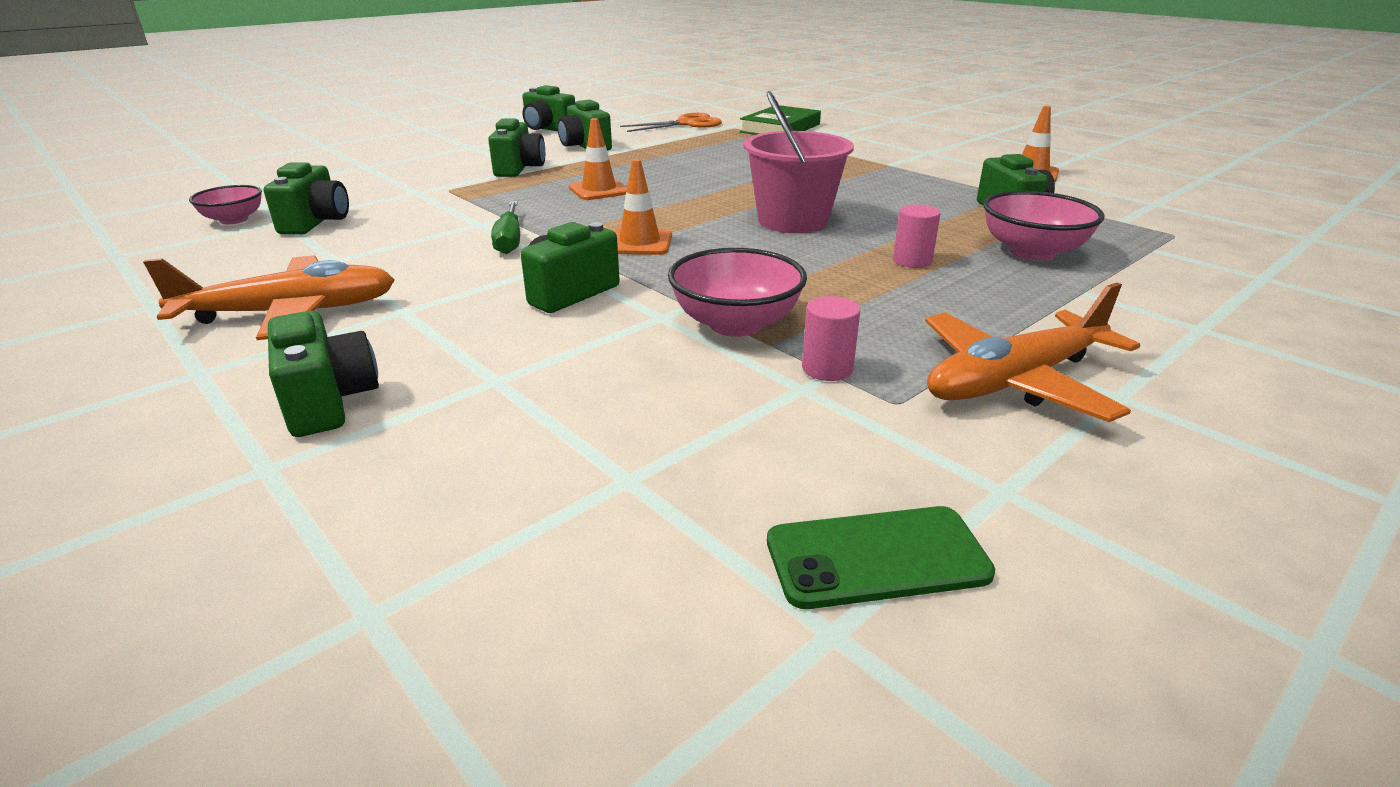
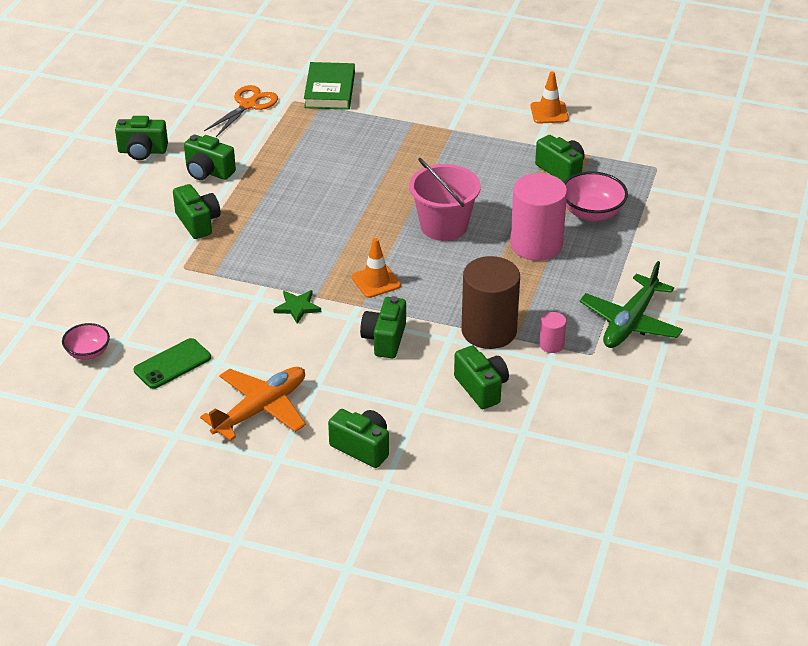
camera: 30 degrees left, 10 degrees up
(316, 222) = (148, 335): green camera -> green camera (481, 388)
(509, 240) = (297, 307): green screwdriver -> green star
(599, 190) = (288, 231): orange traffic cone -> none
(735, 324) = (489, 331): pink bowl -> brown cylinder
(877, 557) = (628, 426): green phone -> green phone (172, 364)
(912, 261) = (536, 245): pink cylinder -> pink cylinder, size x2.24
(1015, 381) = (630, 322): orange plane -> green plane

